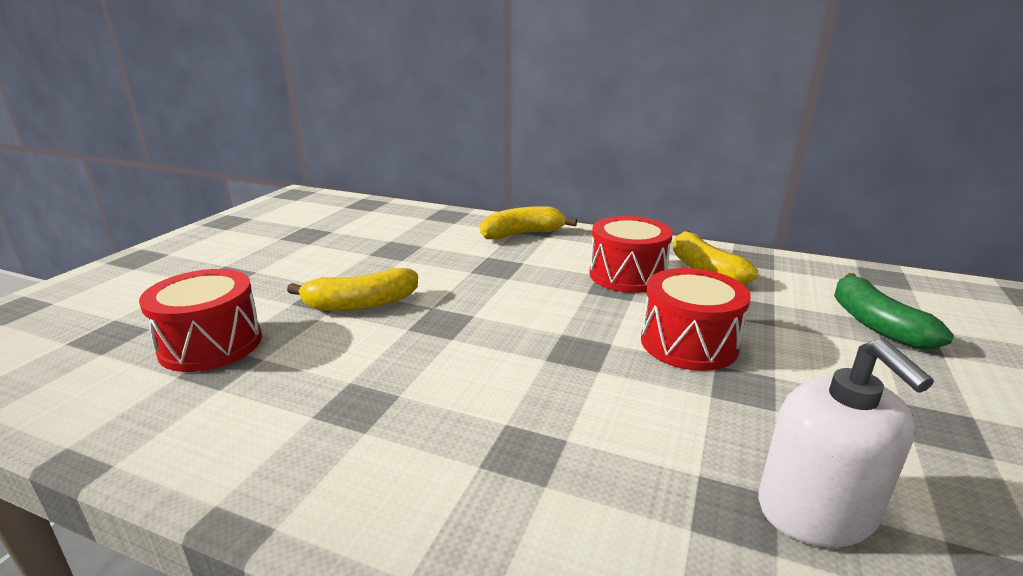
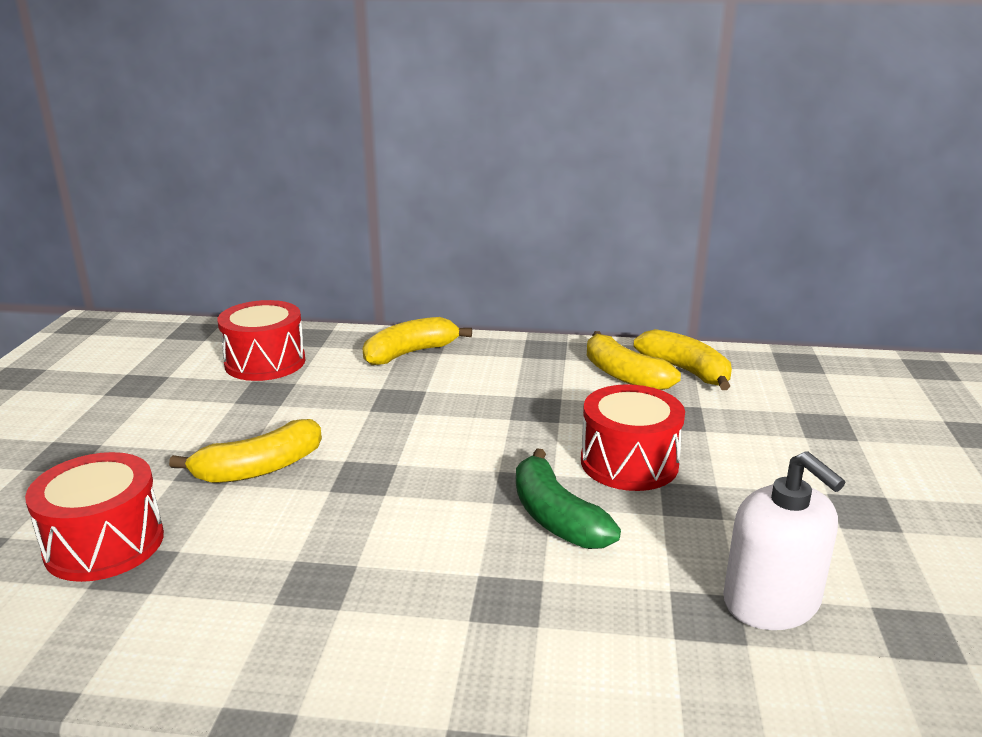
camera: 15 degrees left, 0 degrees up
(627, 275) = (546, 392): red drum -> red drum (265, 362)
(765, 272) = (685, 371): none -> yellow banana
(875, 324) = (797, 416): green banana -> green banana (556, 518)

